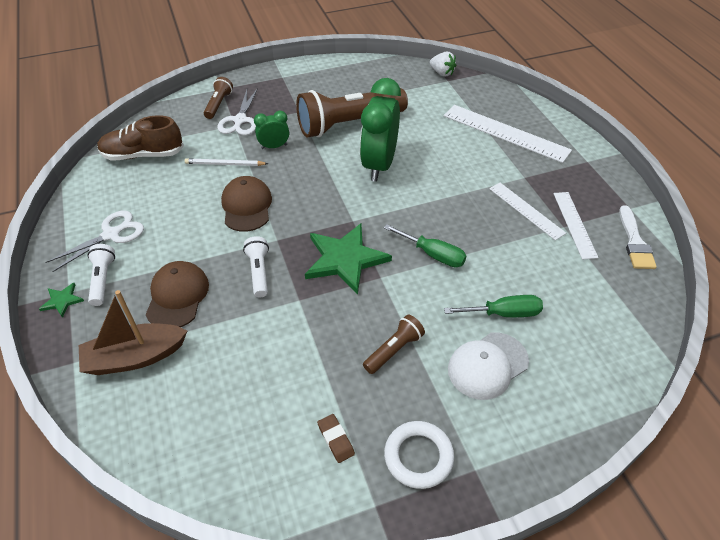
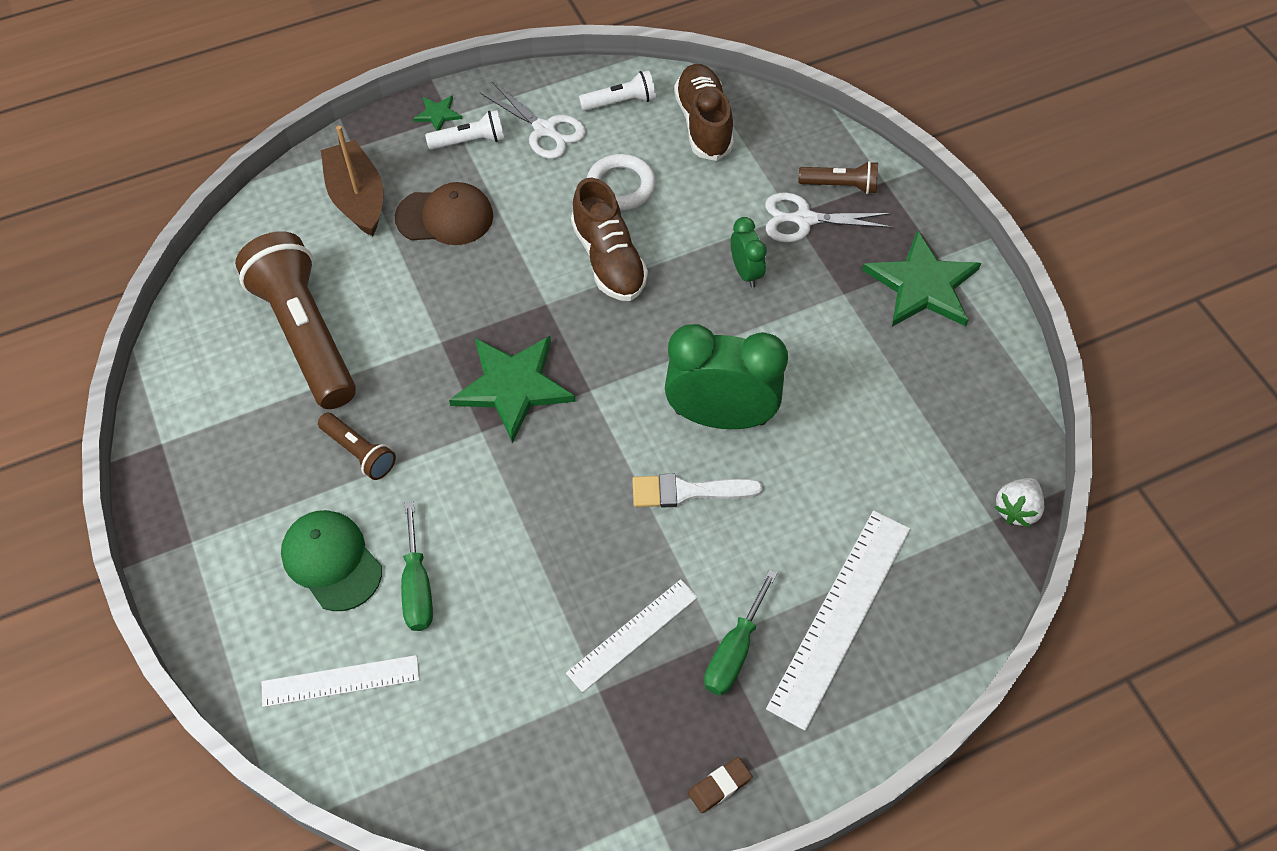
camera: 85 degrees right, 10 degrees up
(224, 164) = (695, 219): white pencil -> none
(247, 206) = (608, 259): brown cap -> brown shoe
(259, 272) = (486, 292): white flashlight -> white flashlight (620, 102)
(300, 84) = (922, 285): none -> green star
(335, 439) = (241, 400): brown eraser -> brown eraser (719, 786)
(349, 124) = (822, 367): brown flashlight -> brown flashlight (306, 335)
(418, 456) = (212, 482): white ring -> white ring (621, 186)
(433, 254) = (526, 496): green screwdriver -> green screwdriver (734, 651)
(487, 365) = (331, 561): white cap -> green cap
(574, 224) = (605, 709): white ruler -> white ruler (340, 680)
(635, 242) = (569, 804): white brush -> white brush (687, 491)

